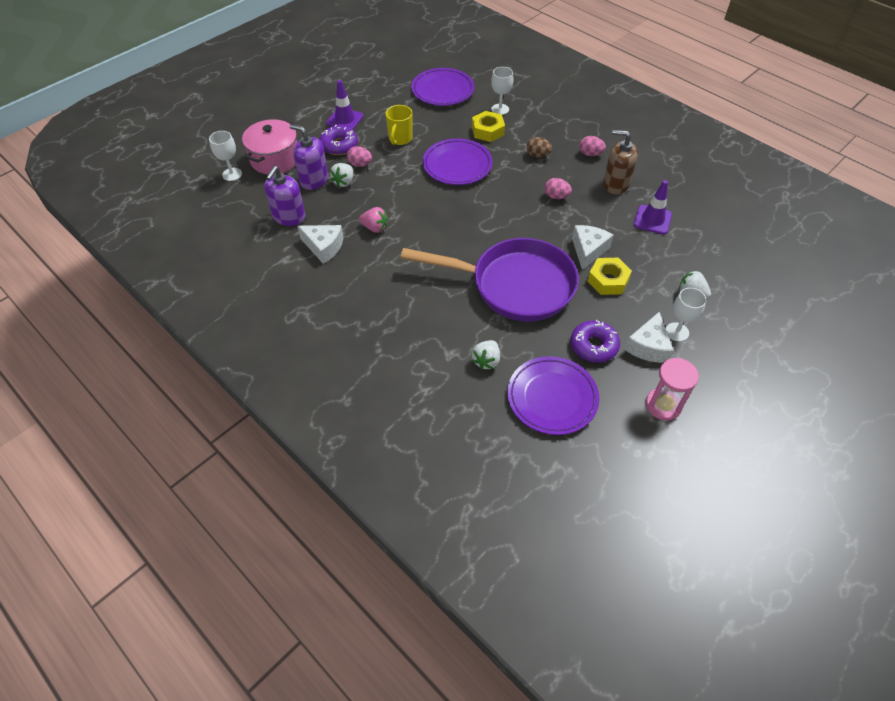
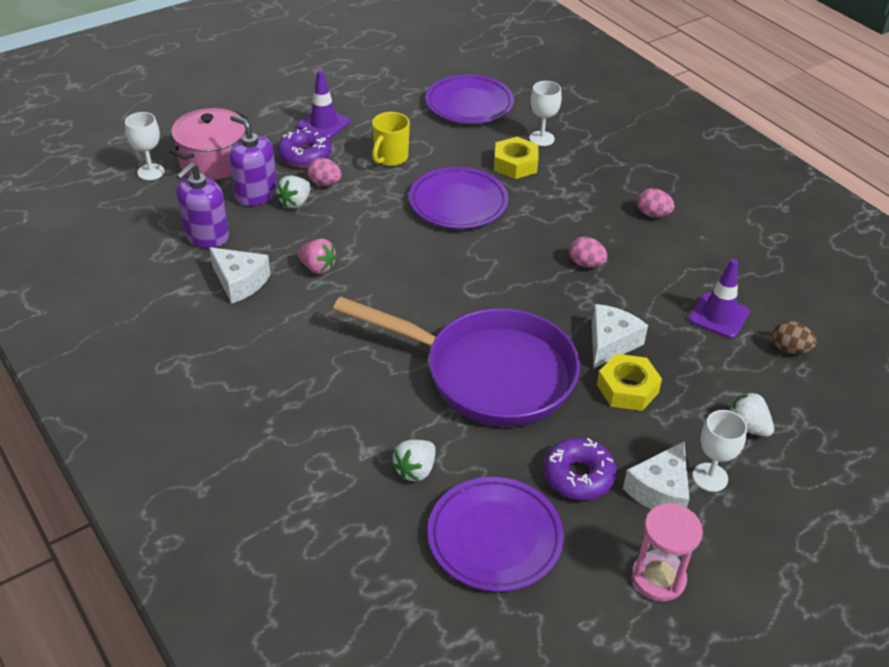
camera: 10 degrees right, 10 degrees down
(537, 155) = (576, 205): brown egg -> brown egg (789, 349)
(615, 184) = (678, 260): brown soap dispenser -> none

